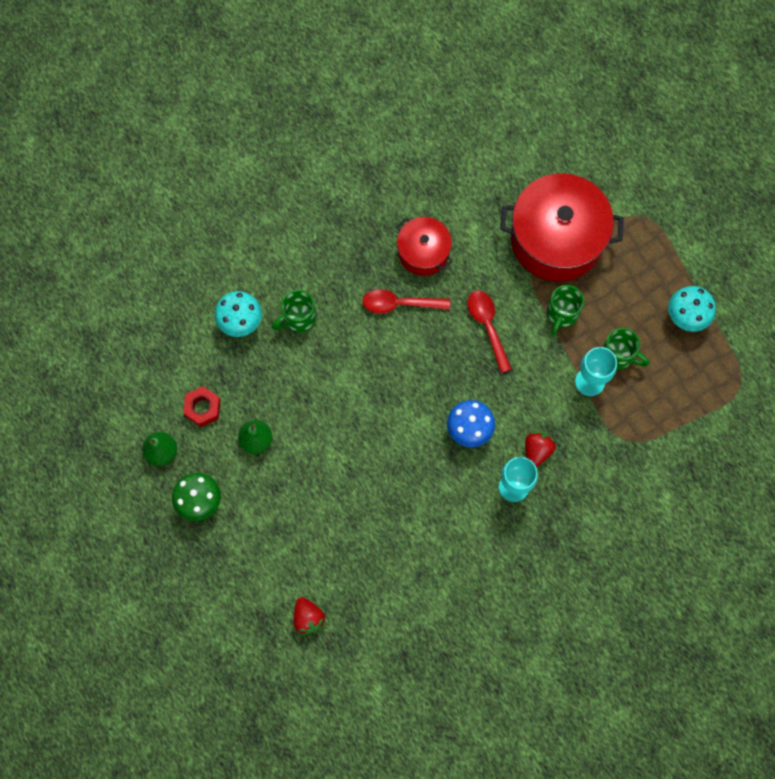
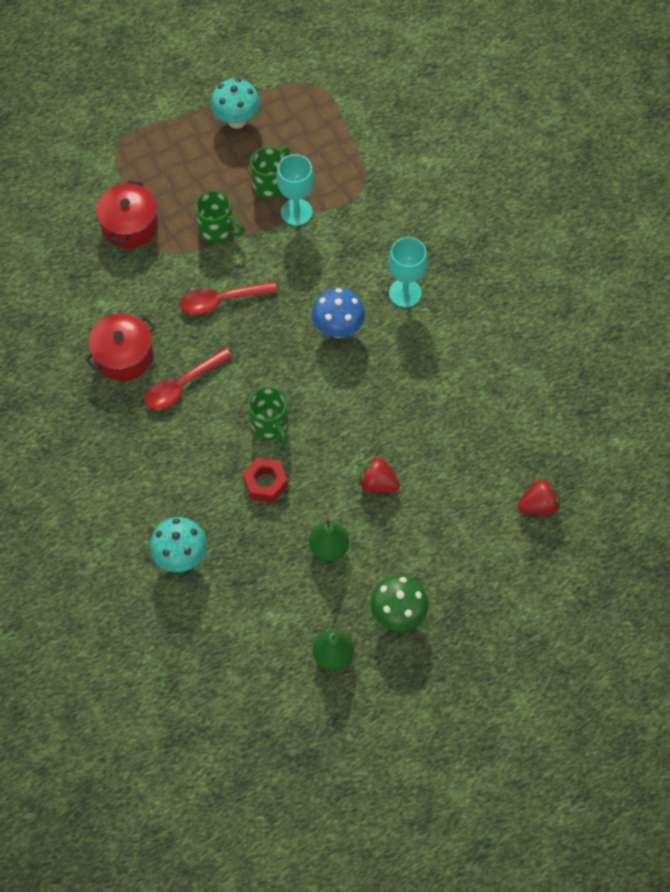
camera: 85 degrees left, 10 degrees down
(203, 408) = (283, 605): red nut -> red nut (265, 483)
(298, 318) = (185, 493): green mug -> green mug (270, 425)
(399, 304) = (182, 385): red spoon -> red spoon turned 45 degrees clockwise
(537, 450) = (367, 267): red strawberry -> red strawberry (377, 483)
(556, 239) = (130, 225): red pot -> red pot, size x0.55

